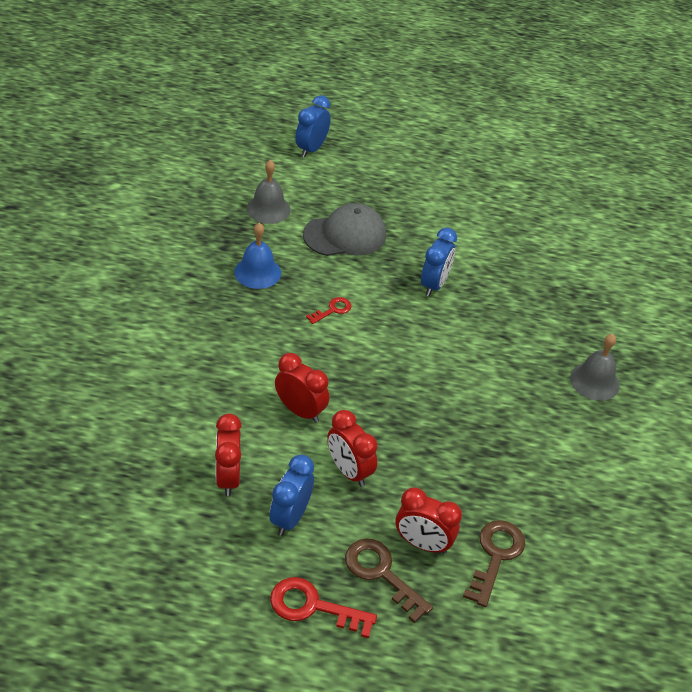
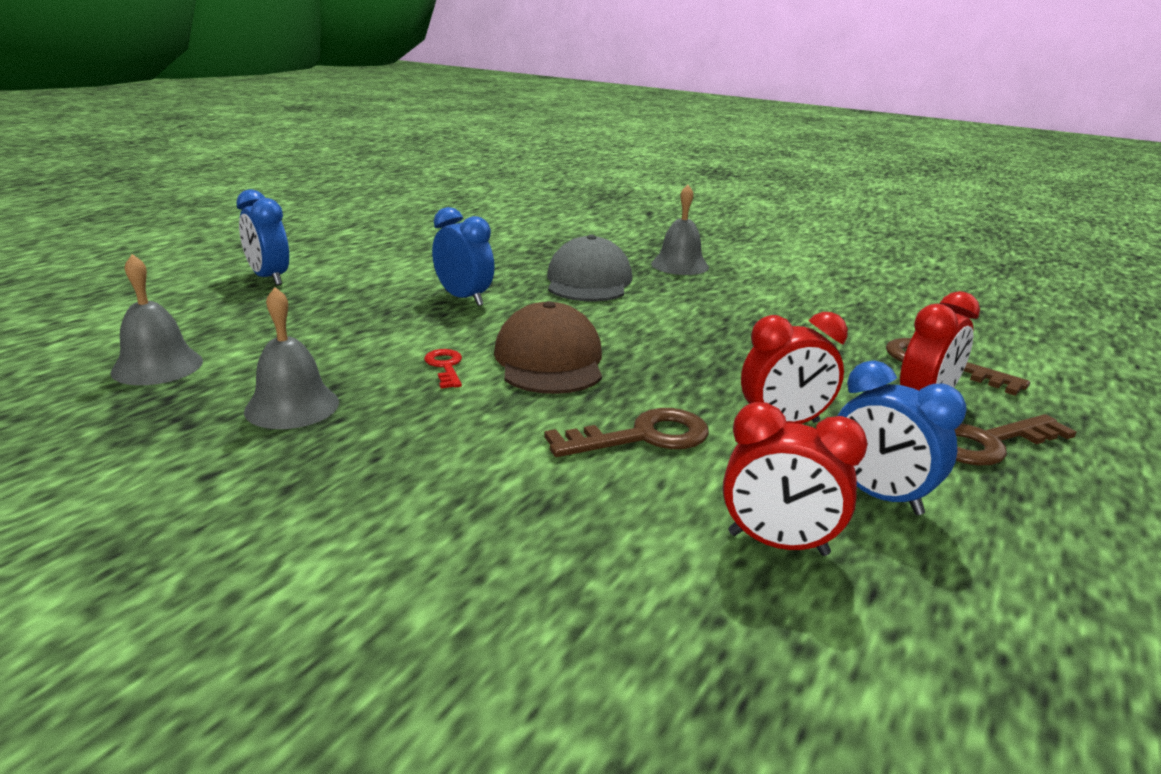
camera: 65 degrees left, 20 degrees down
(257, 272) = (292, 406): blue bell -> grey bell
(300, 411) = (642, 437): red clock -> brown key
(311, 149) = (84, 309): blue clock -> blue clock (269, 278)
(313, 607) = (1073, 516): red key -> none
(345, 235) = (302, 326): grey cap -> grey cap (588, 281)
(368, 350) = (549, 360): none -> brown cap

